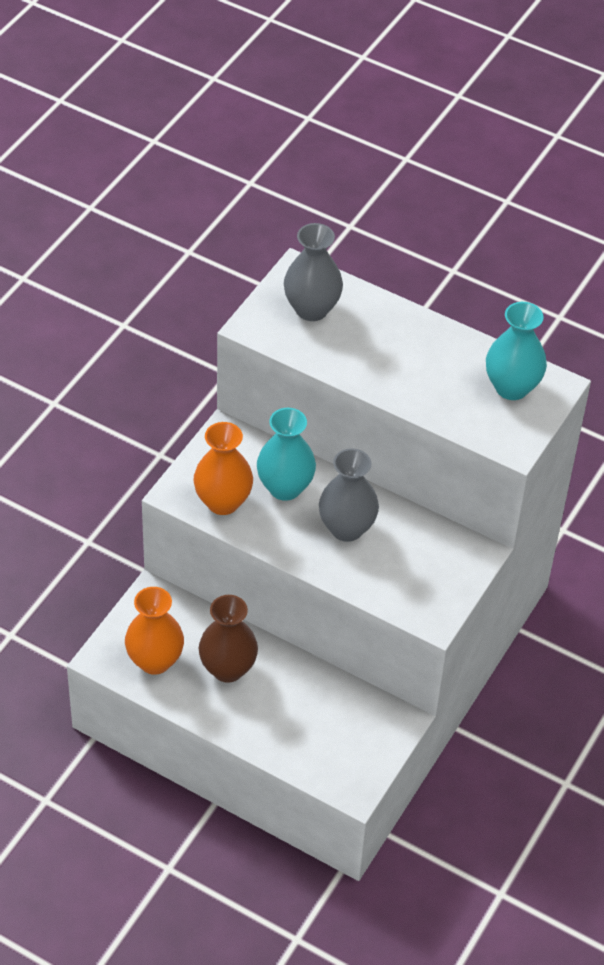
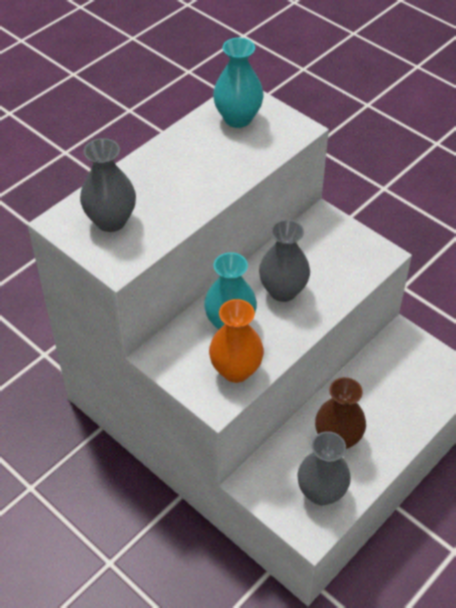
camera: 75 degrees left, 0 degrees up
(155, 661) = (321, 492): orange vase -> grey vase

